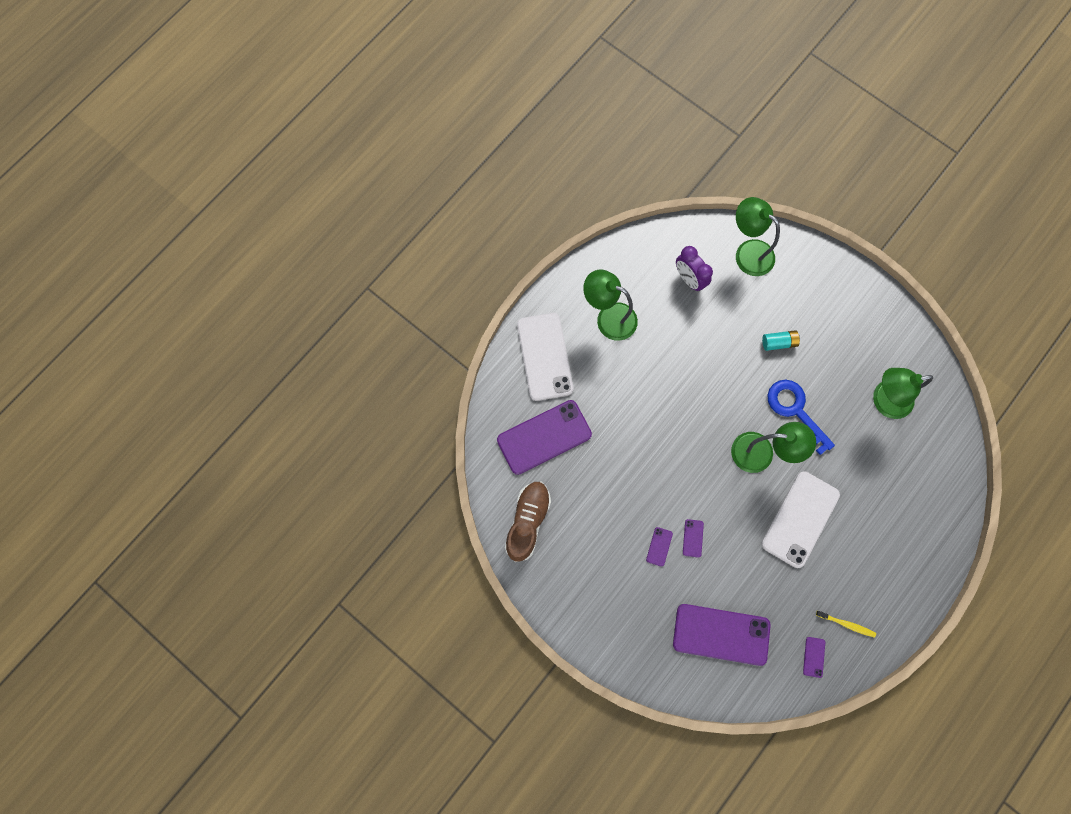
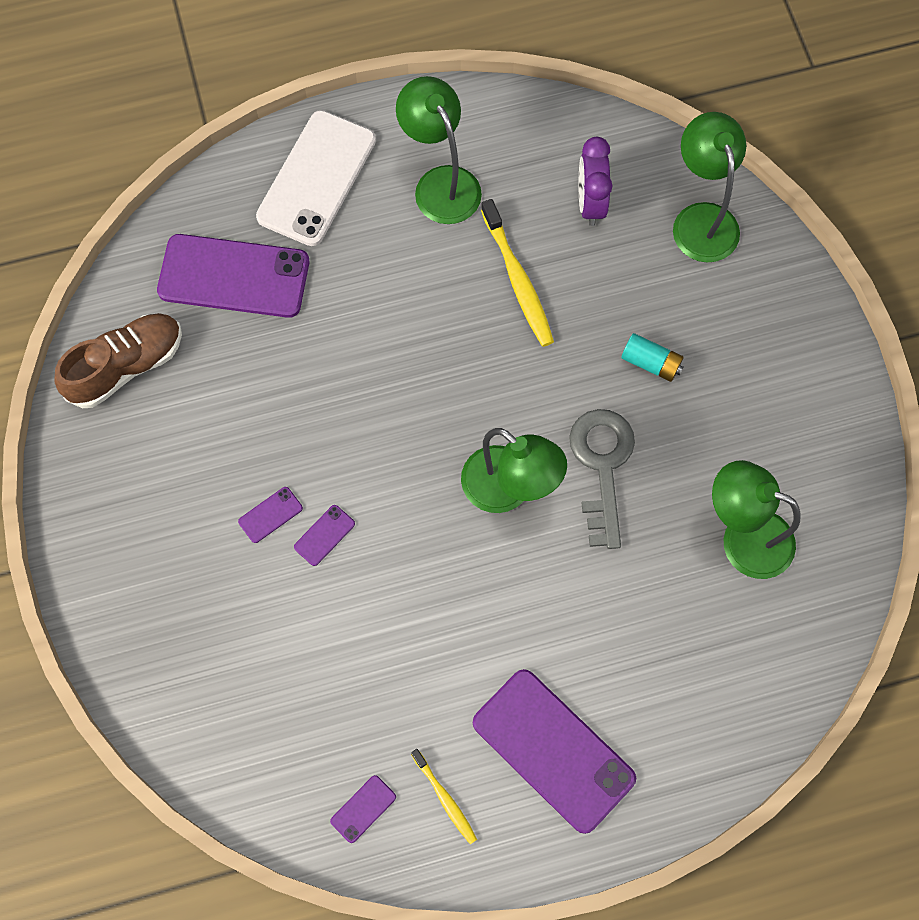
camera: 35 degrees right, 5 degrees down
(684, 343) = (517, 279): none -> yellow toothbrush
(721, 634) = (260, 686): purple phone -> purple phone (553, 750)
(795, 411) = (602, 466): blue key -> grey key
(800, 519) = (493, 613): white phone -> none

